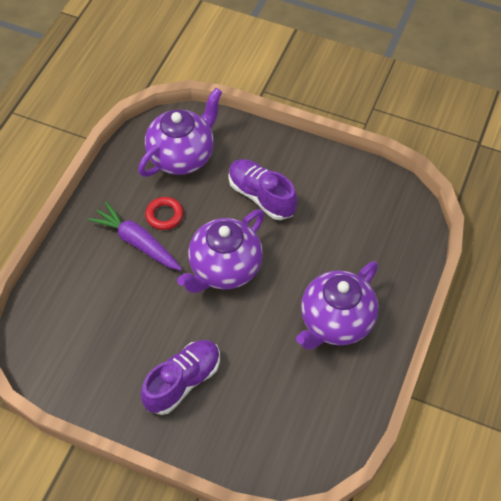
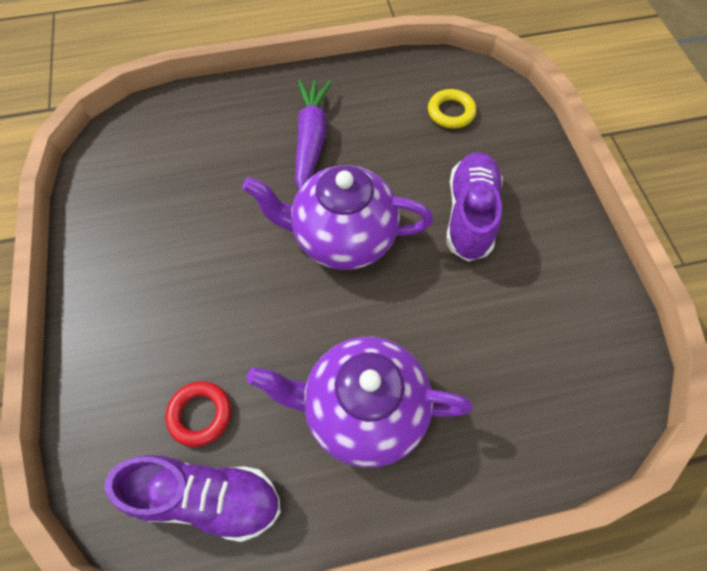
camera: 55 degrees right, 5 degrees up
(164, 215) = (363, 142): red ring -> red ring (200, 414)
(182, 156) = (451, 112): purple teapot -> yellow ring
(182, 382) = (165, 287): purple shoe -> purple shoe (207, 498)

